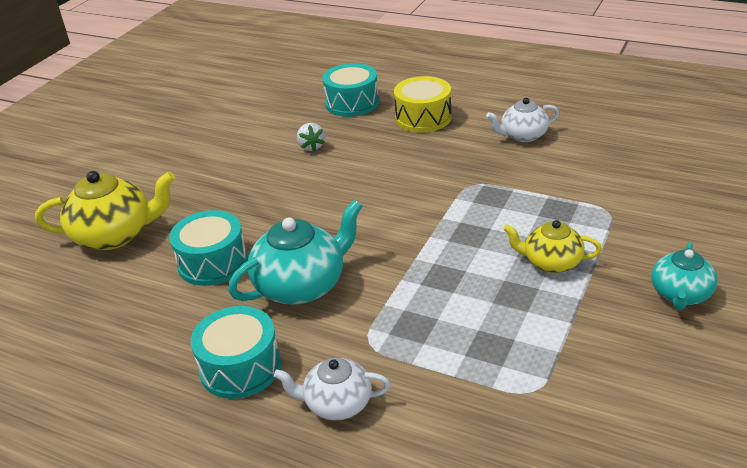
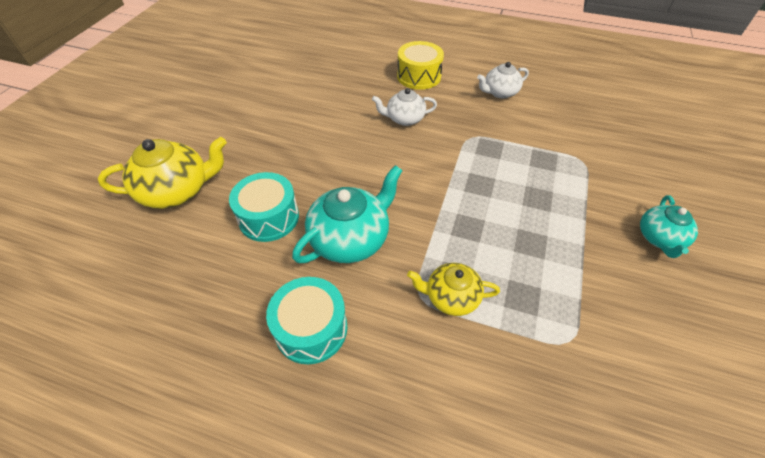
camera: 10 degrees left, 15 degrees up
(311, 147) = (334, 103): white strawberry -> none
(337, 404) = (405, 365): white teapot -> white teapot (404, 119)
(352, 103) = (359, 63): turquoise drum -> none
(551, 262) = (551, 210): yellow teapot -> yellow teapot (451, 297)

